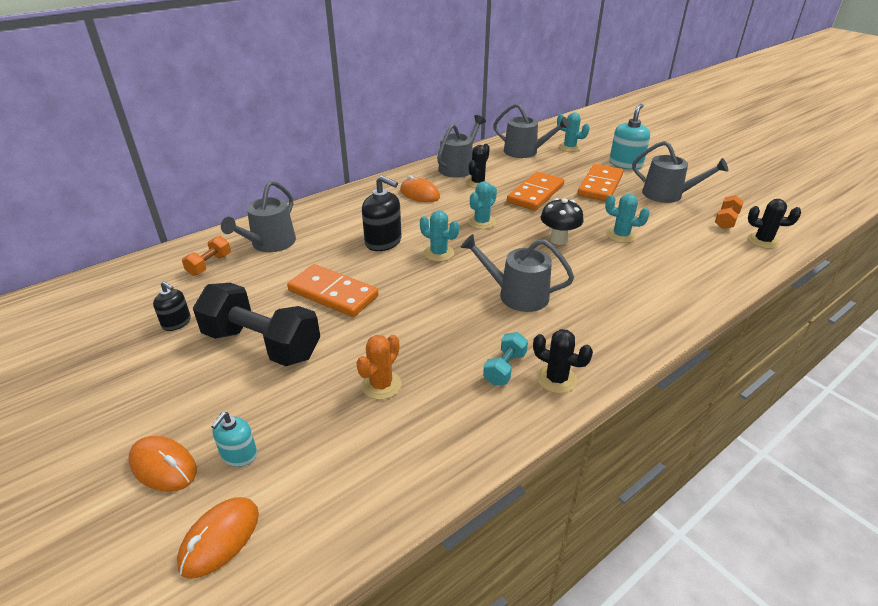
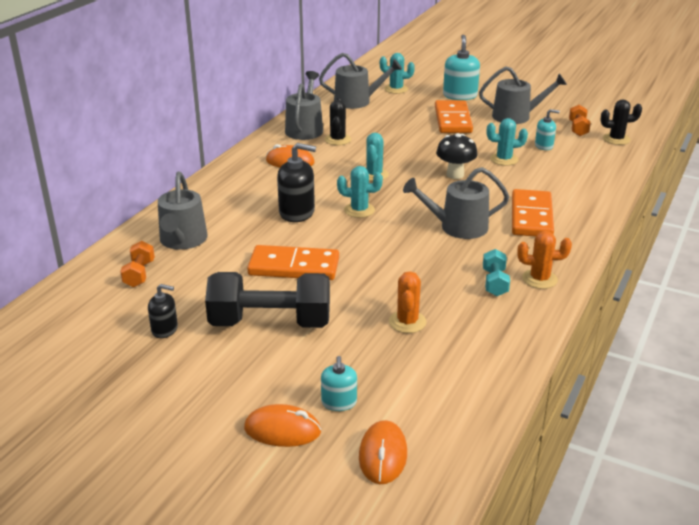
camera: 25 degrees left, 5 degrees down
(535, 194) = (401, 139): orange domino -> orange domino (531, 217)
(556, 379) = (539, 279): black cactus -> orange cactus
(674, 230) = (544, 146): none -> turquoise soap dispenser

